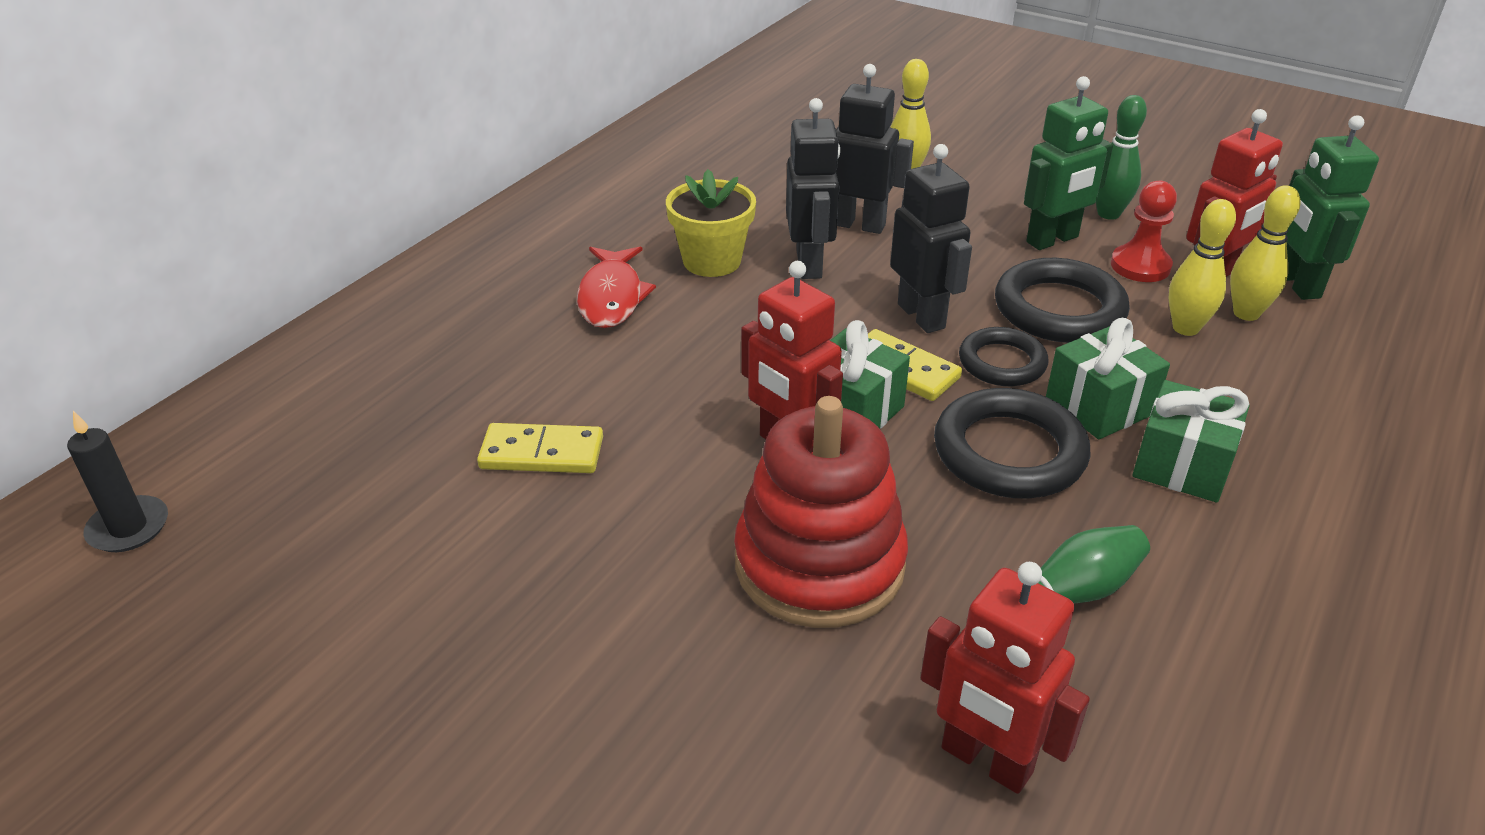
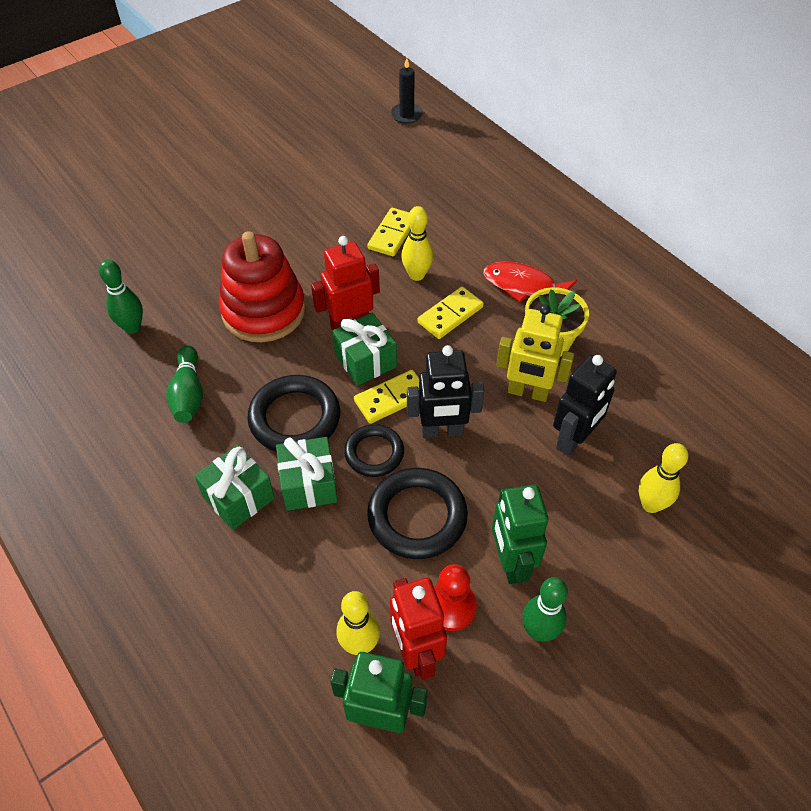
camera: 110 degrees right, 15 degrees up
(708, 350) = (450, 315): none -> yellow domino
(810, 264) = (527, 392): black robot -> yellow robot
(985, 761) = (132, 327): red robot -> green bowling pin
(1185, 328) = (361, 587): yellow bowling pin -> yellow bowling pin (417, 275)

